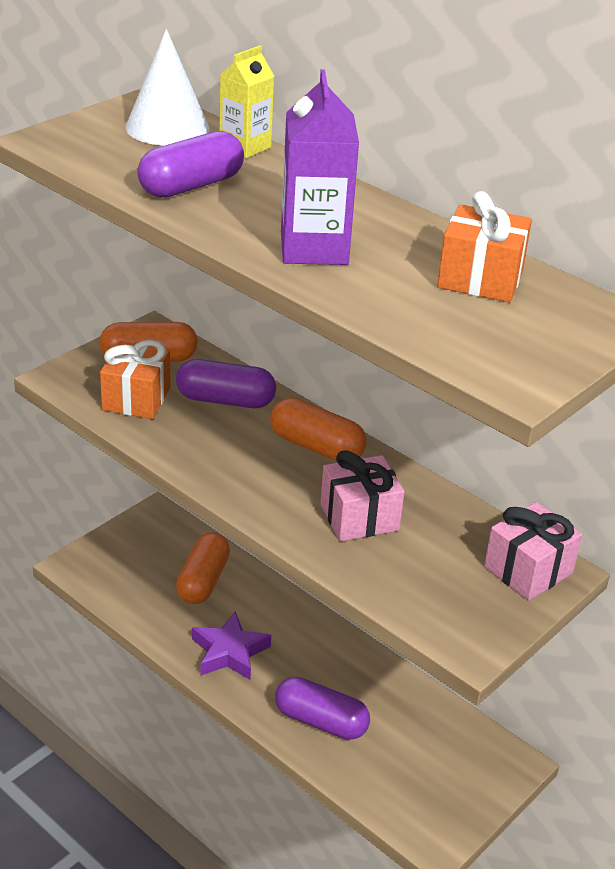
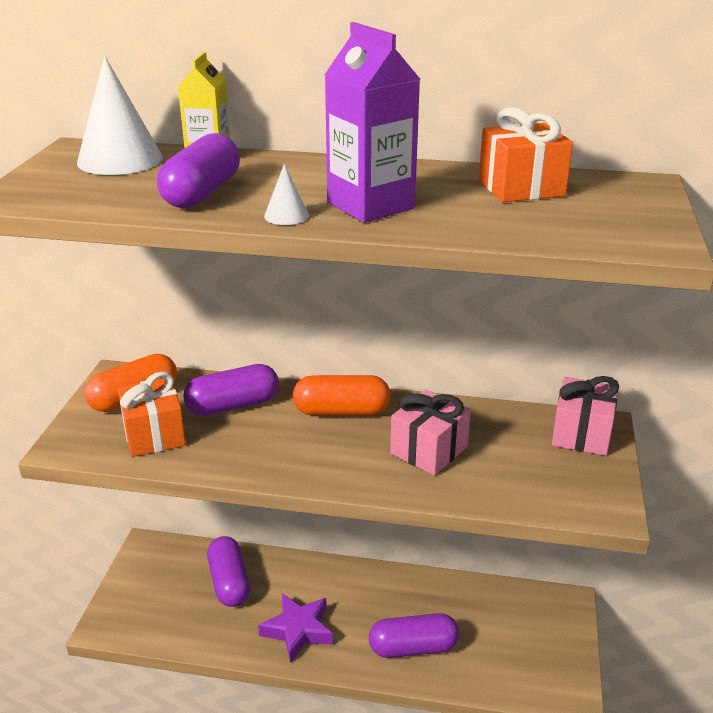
camera: 30 degrees left, 5 degrees down
(203, 581) = (229, 582): orange capsule -> purple capsule
(230, 233) = (286, 216): none -> white cone

